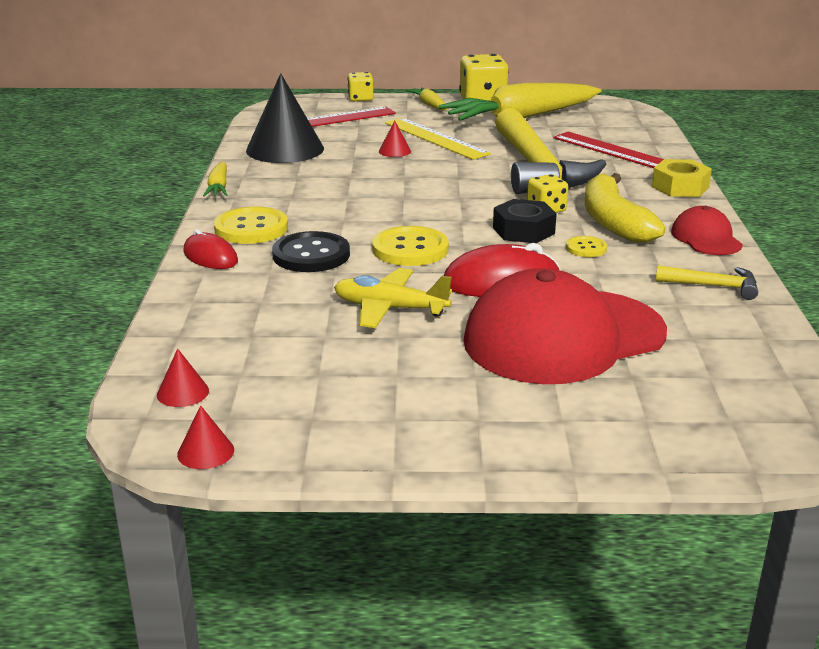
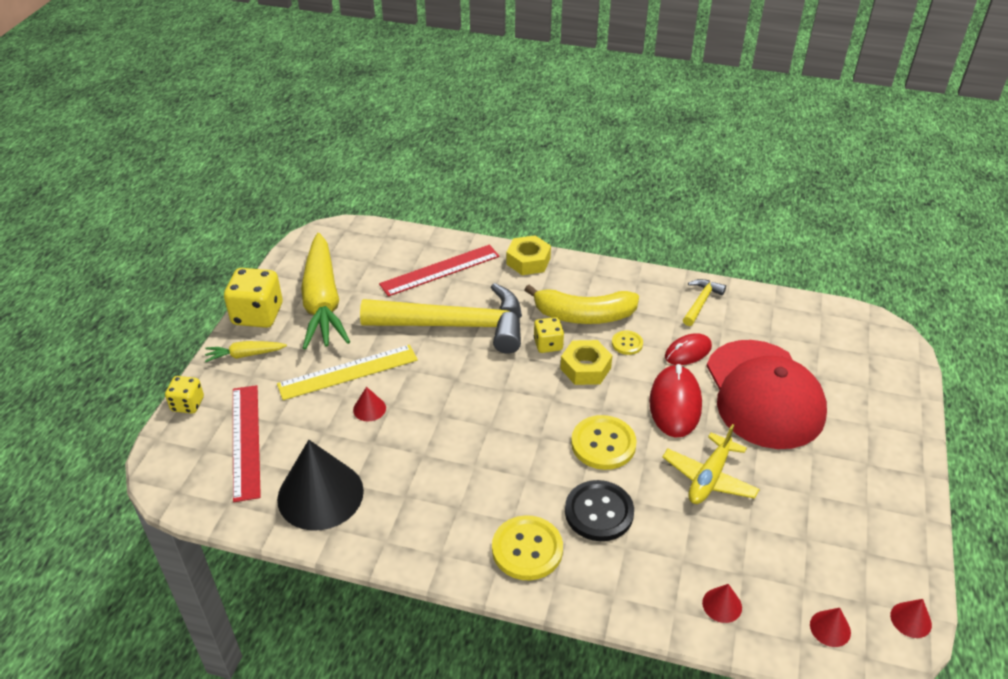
camera: 75 degrees left, 15 degrees up
(204, 325) = (722, 605): none -> red cone
(210, 257) = (584, 588): red mouse -> red mouse (688, 352)
(218, 187) = (410, 566): yellow carrot -> none
(523, 230) = (585, 368): black nut -> yellow nut
(706, 238) = (625, 280): red cap -> none

